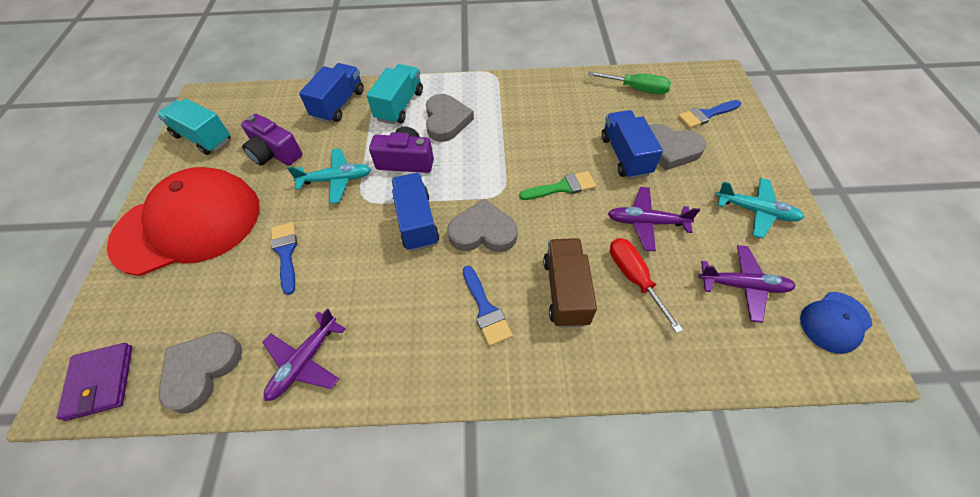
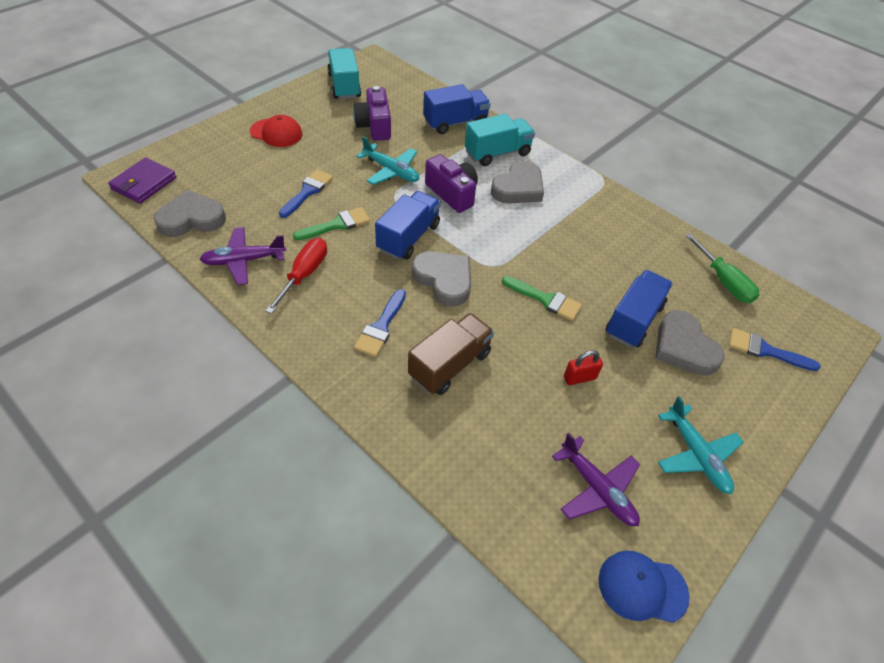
camera: 40 degrees right, 5 degrees down
(188, 224) = (276, 133): red cap -> red cap, size x0.44
(347, 259) = (337, 224): none -> green brush
(634, 278) = (513, 403): red screwdriver -> red screwdriver (304, 274)
(646, 222) = (579, 378): purple plane -> red padlock

